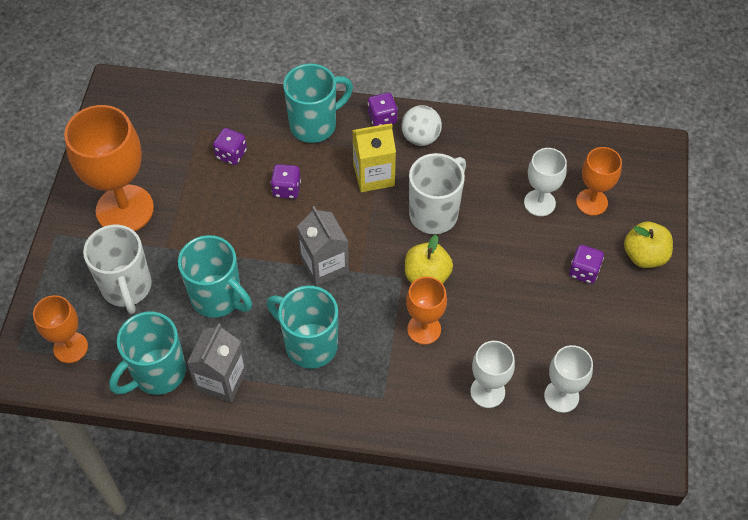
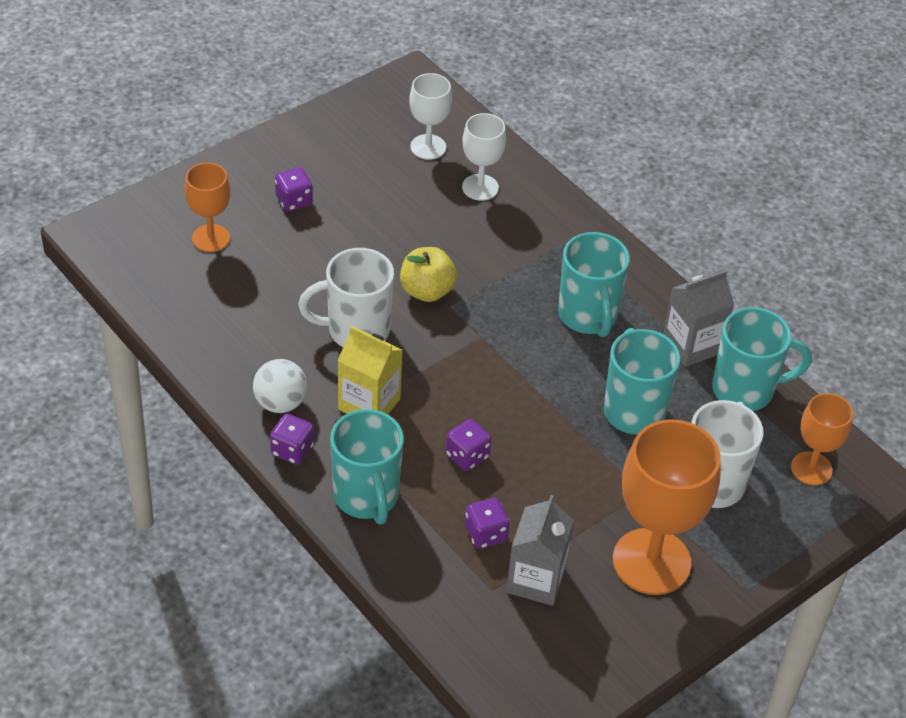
camera: 140 degrees left, 10 degrees down
(315, 125) = (366, 497): turquoise mug -> turquoise mug turned 120 degrees counterclockwise
(324, 265) = (506, 364): grey carton -> grey carton (536, 580)
(424, 329) = (478, 258): orange goblet -> none
(539, 203) = (254, 270): white goblet -> none
(644, 256) = (230, 175): yellow apple -> none

